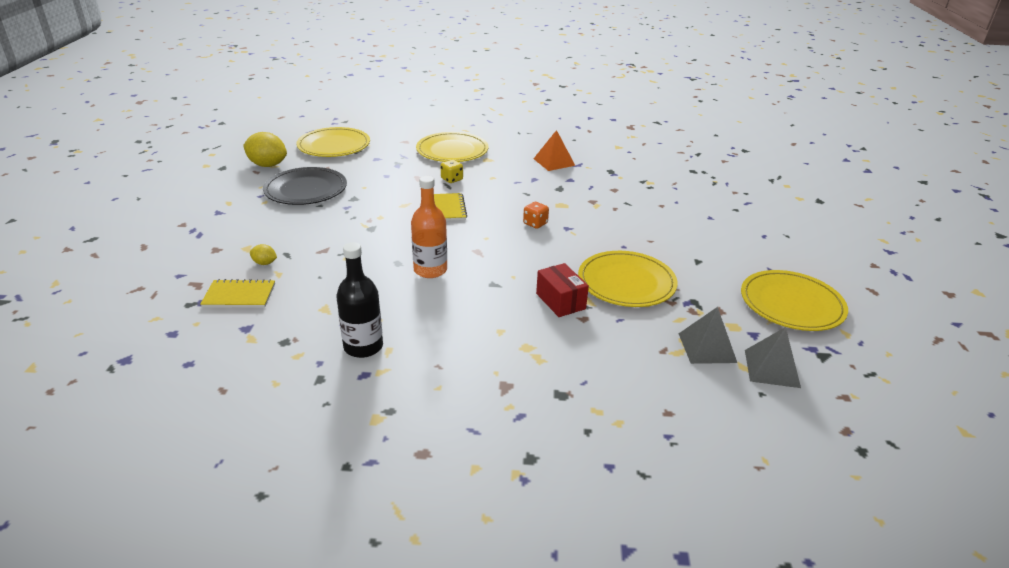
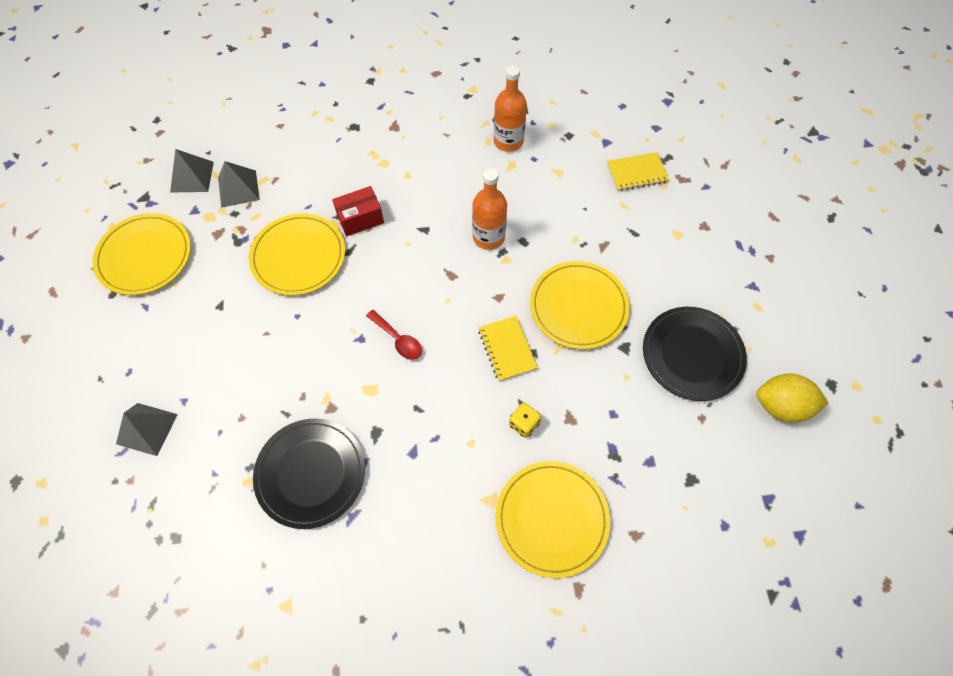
camera: 170 degrees right, 30 degrees up
(264, 263) = (645, 216): yellow lemon -> none
(334, 145) = (733, 491): yellow plate -> yellow plate (578, 307)
(363, 346) = (508, 141): black bottle -> orange bottle
(535, 224) = (398, 339): orange dice -> red spoon
(554, 162) = (390, 517): orange pyramid -> none
(560, 301) = (360, 219): red box -> red box turned 75 degrees counterclockwise
(606, 180) = (310, 473): none -> black plate
(733, 209) = (147, 429): none -> grey pyramid

